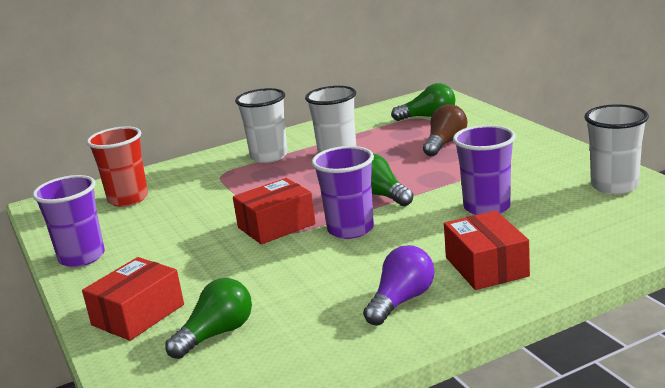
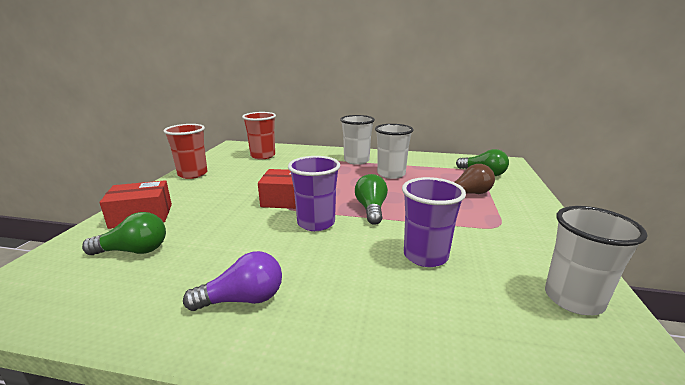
camera: 35 degrees right, 0 degrees up
(82, 257) = (192, 174): purple cup -> red cup
(486, 267) = (343, 311): red box -> none

